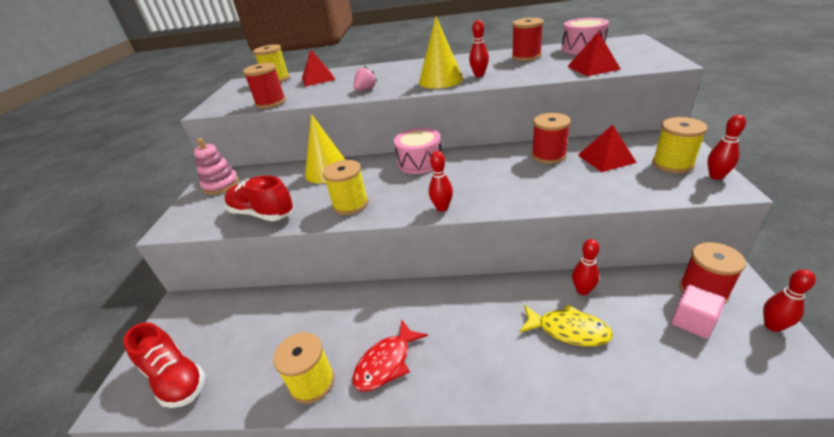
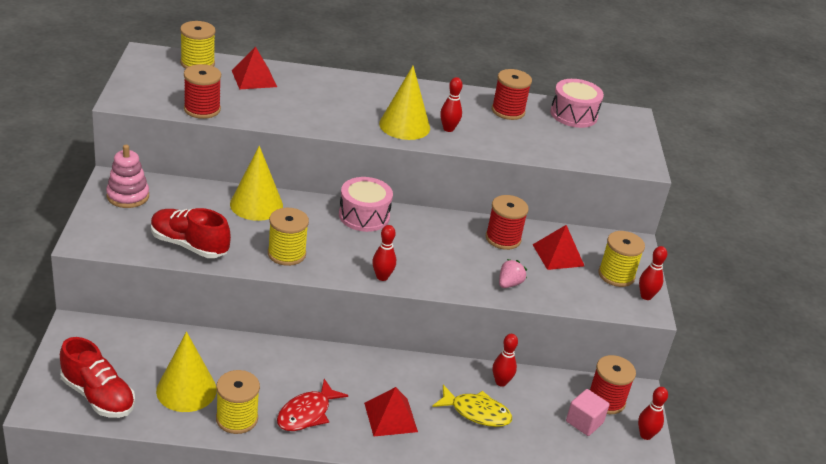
camera: 10 degrees left, 0 degrees up
(265, 355) = (186, 390): none -> yellow cone
(365, 89) = (316, 117): pink strawberry -> pink strawberry (509, 284)
(593, 67) = (569, 152): red pyramid -> red pyramid (390, 417)

